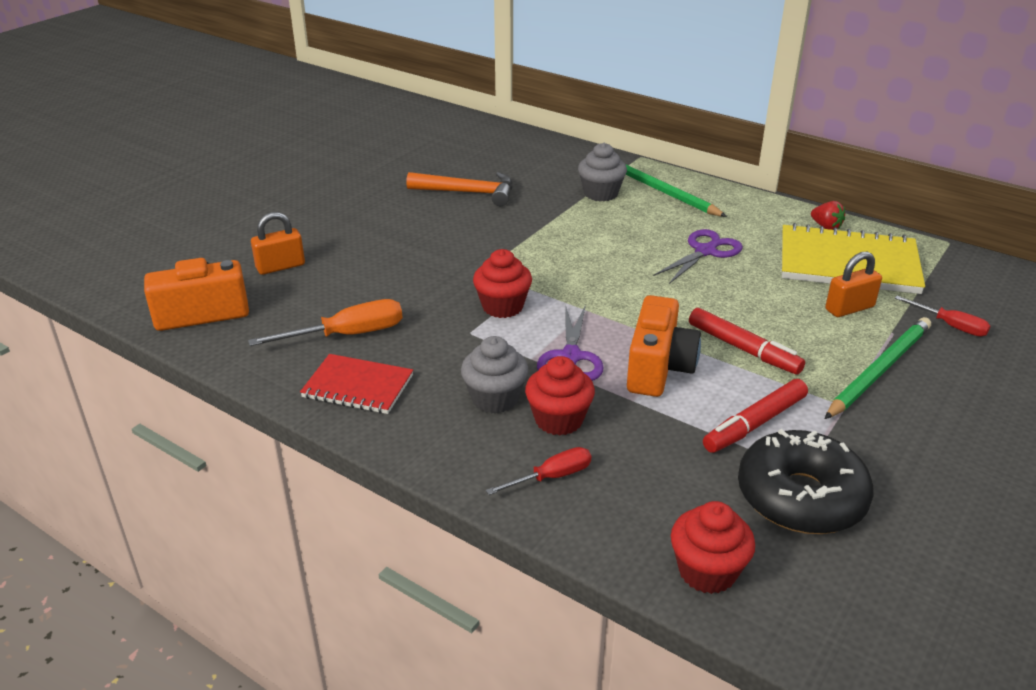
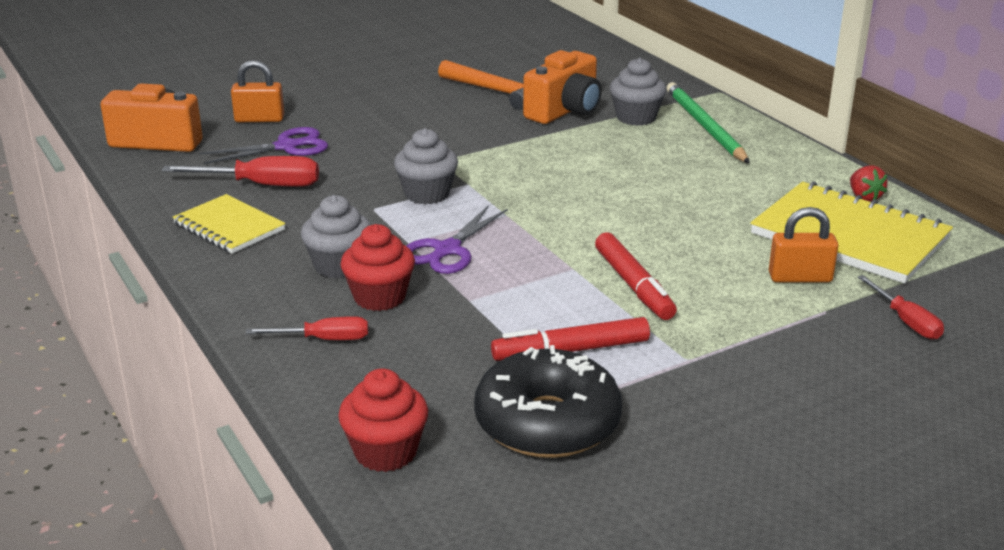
camera: 25 degrees right, 5 degrees down
(347, 335) = (261, 185): orange screwdriver -> red screwdriver
(358, 386) = (229, 227): red notebook -> yellow notebook
(502, 306) = (427, 194): red cupcake -> grey cupcake
(658, 368) = (524, 280): orange camera -> orange camera (565, 111)
(705, 251) = (693, 191): purple scissors -> purple scissors (287, 147)
(879, 370) = (767, 340): green pencil -> none

